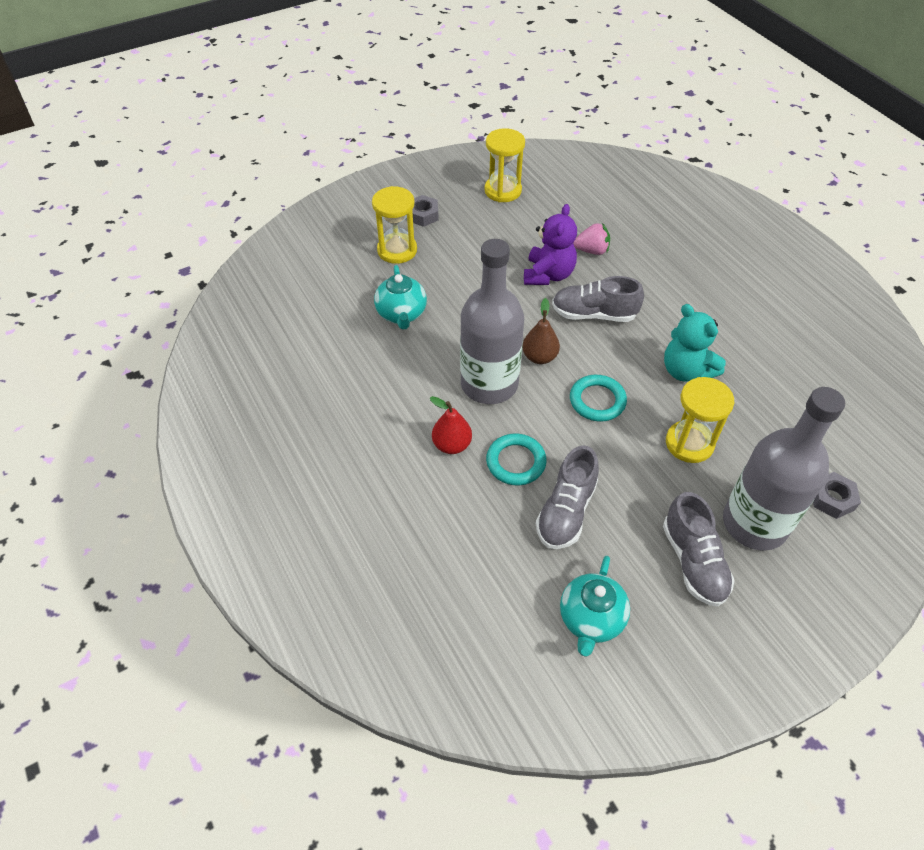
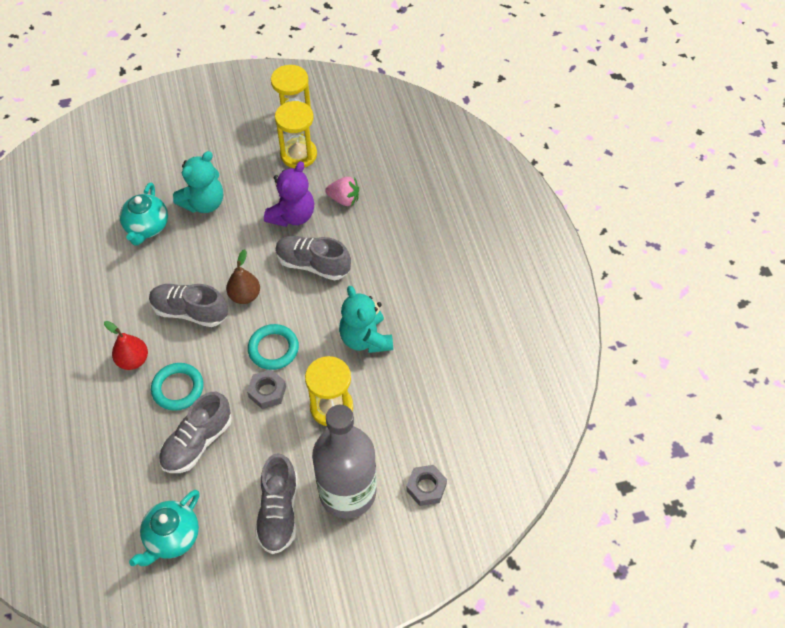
camera: 15 degrees right, 5 degrees up
(397, 250) = (171, 162): yellow hourglass -> yellow hourglass (298, 155)
(423, 215) = (210, 130): grey nut -> grey nut (267, 392)
(450, 281) = (204, 203): none -> turquoise teddy bear
(489, 384) = (190, 311): grey bottle -> grey shoe

